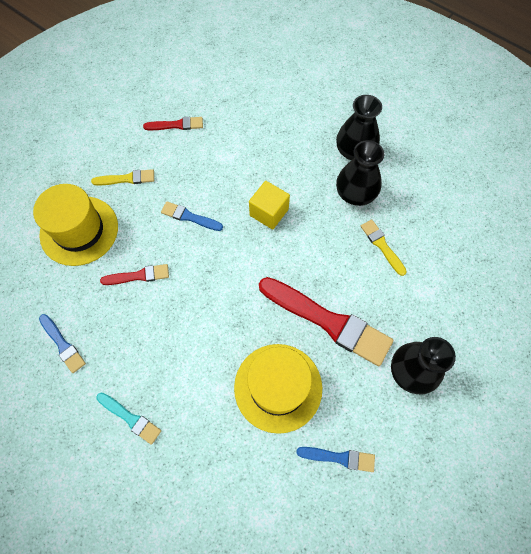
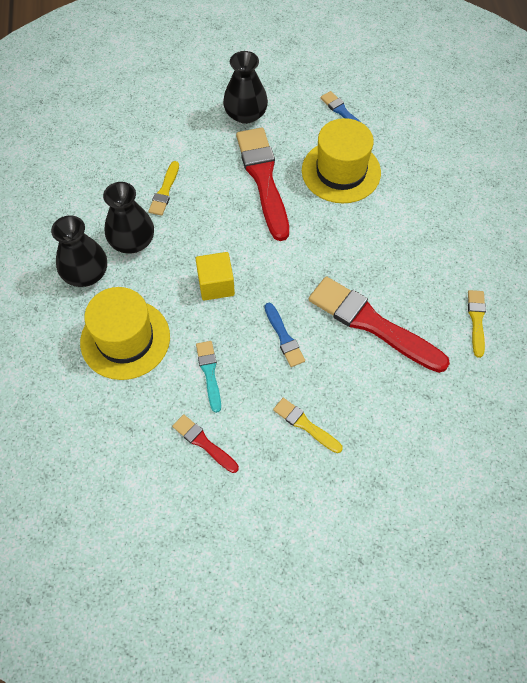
camera: 135 degrees left, 5 degrees down
(63, 344) = (476, 320): blue brush -> yellow brush
(79, 230) = (391, 409): yellow hat -> yellow hat (125, 339)
(130, 418) = (460, 232): turquoise brush -> turquoise brush (209, 373)
(138, 276) = (372, 324): red brush -> red brush, size x2.05

